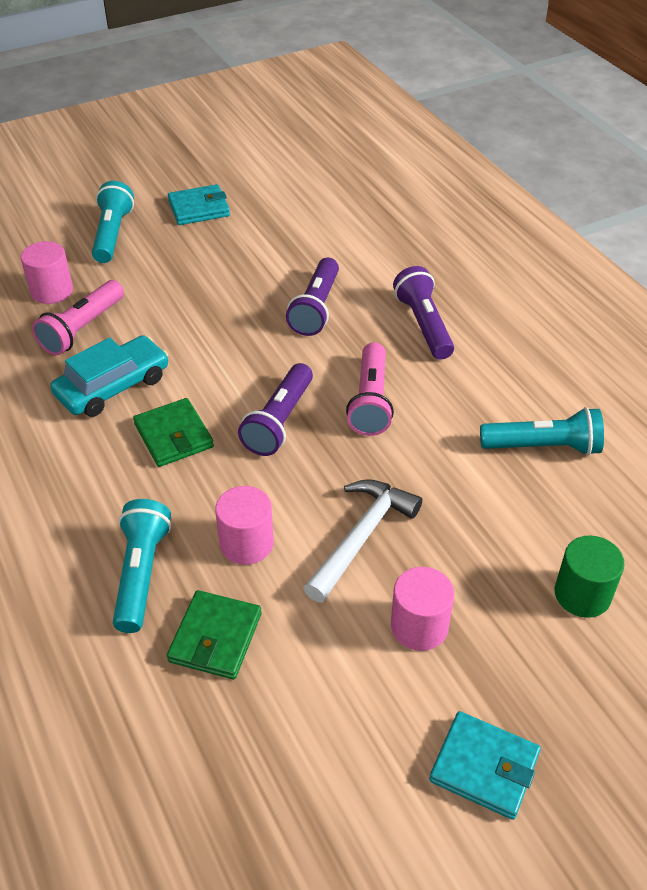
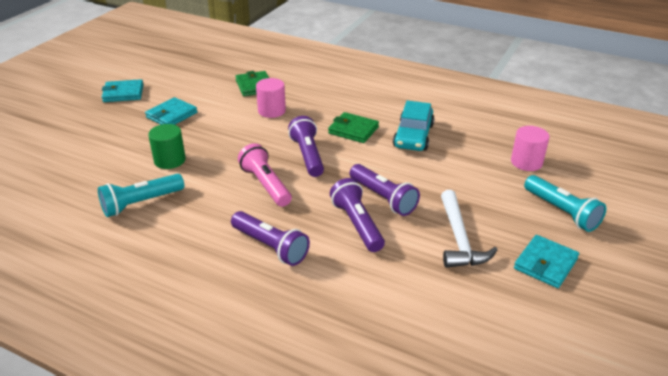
camera: 145 degrees right, 10 degrees down
(82, 329) = (474, 152): pink flashlight -> none
(141, 574) = (304, 89): turquoise flashlight -> none
(257, 323) = (383, 198): none -> purple flashlight
(362, 536) = (220, 131): white hammer -> white hammer (459, 239)
(419, 626) = (171, 115): pink cylinder -> turquoise wallet
(582, 594) = (96, 149): green cylinder -> green cylinder (170, 160)

